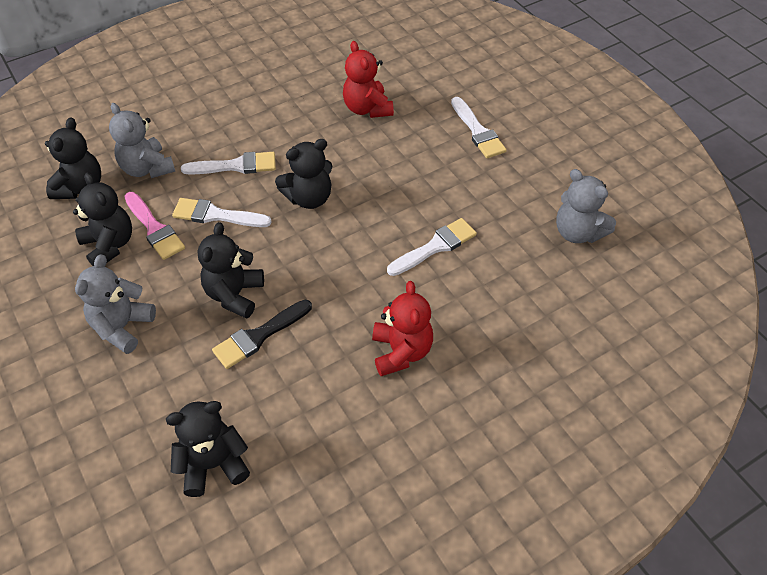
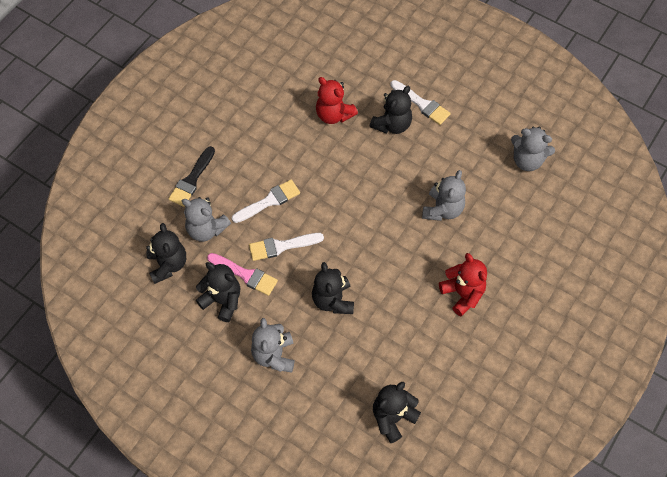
camera: 25 degrees left, 10 degrees up
(259, 336) = (367, 322): black brush -> black brush (192, 179)
(309, 198) = (337, 206): black teddy bear -> black teddy bear (392, 124)
(435, 247) = (442, 209): white brush -> grey teddy bear

